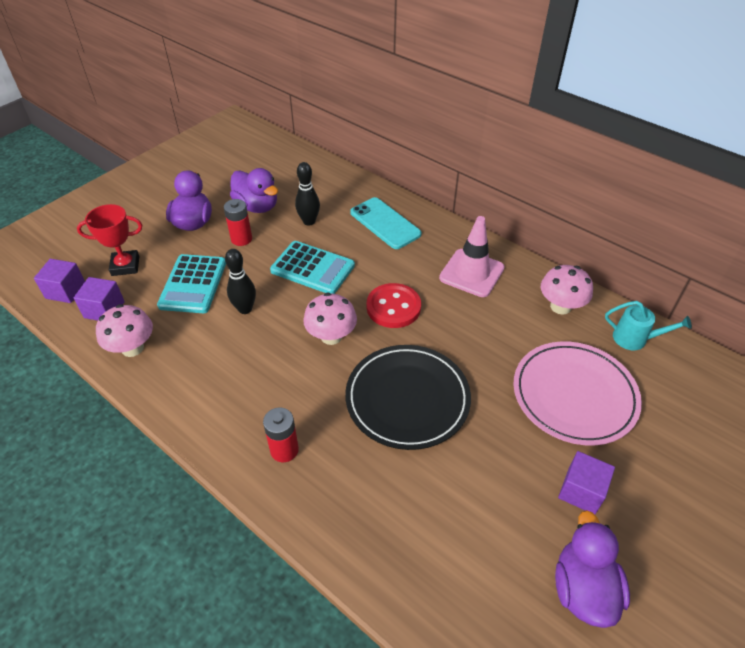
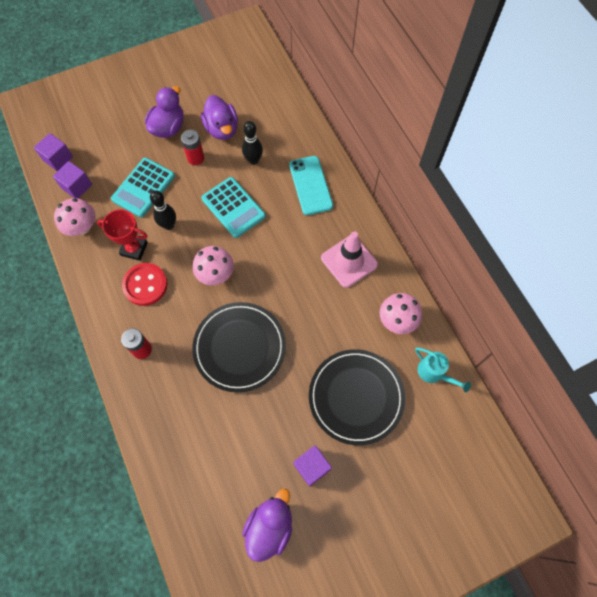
camera: 25 degrees right, 20 degrees up
(125, 266) = (105, 151): red trophy -> red trophy (134, 249)
(393, 307) = (272, 268): red button -> red button (145, 285)
(574, 395) = (356, 397): pink plate -> black plate

